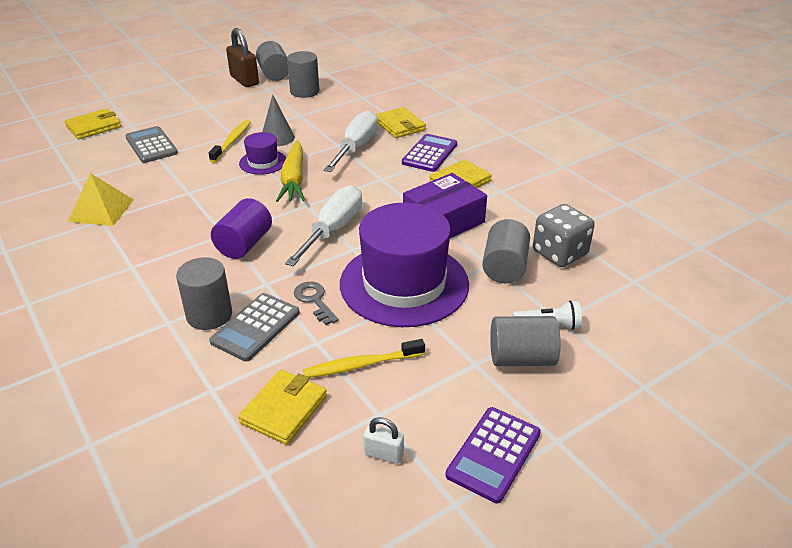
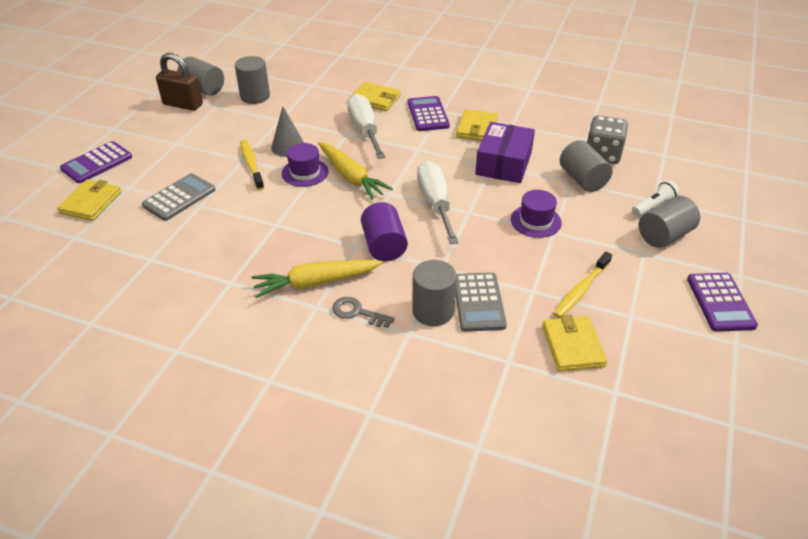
camera: 35 degrees left, 5 degrees up
(101, 210) = (217, 274): yellow pyramid -> none
(133, 101) = (97, 163): none -> purple calculator
(151, 145) = (179, 197): grey calculator -> grey calculator turned 105 degrees clockwise
(156, 249) = (316, 282): none -> yellow carrot
(314, 300) = (493, 262): grey key -> grey key (357, 312)
(384, 454) = (665, 338): white padlock -> none
(404, 284) = (535, 221): purple hat -> purple hat, size x0.46

